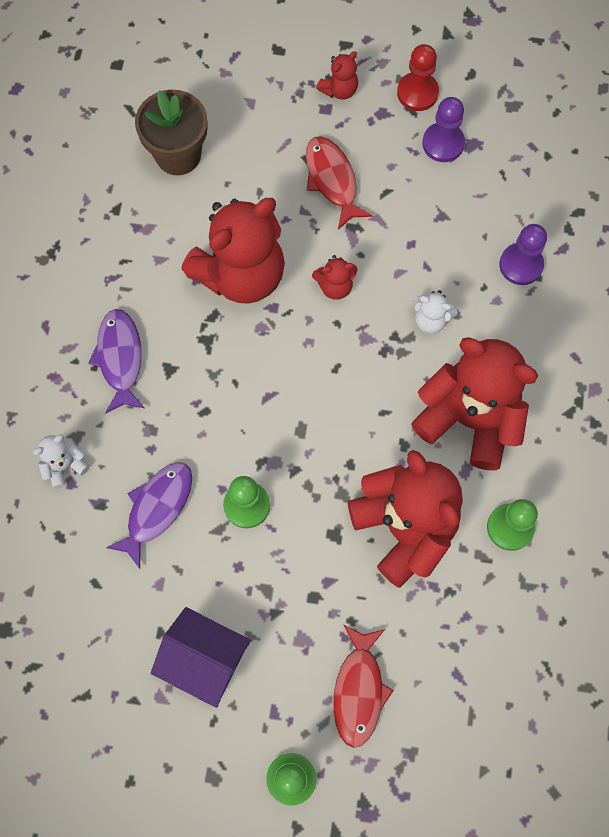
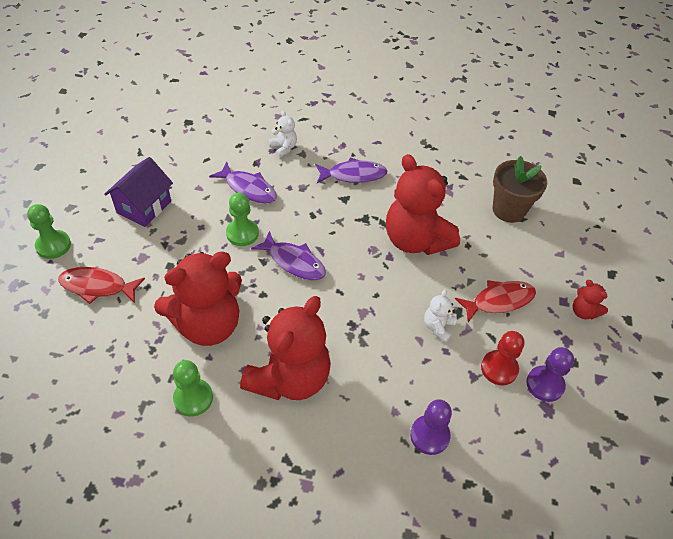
camera: 90 degrees right, 20 degrees down
(292, 429) = (294, 262): none -> purple fish
(335, 286) = (407, 296): red teddy bear -> none
(417, 93) = (592, 369): red pawn -> red pawn (499, 368)
(430, 320) = (377, 358): white teddy bear -> white teddy bear (438, 327)

